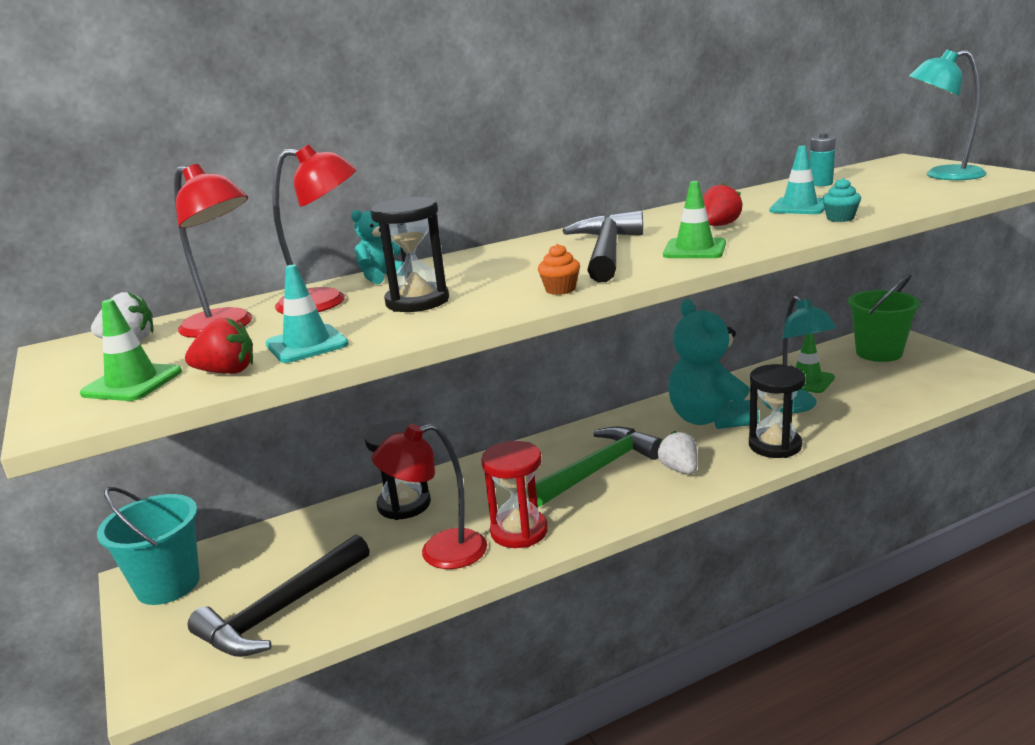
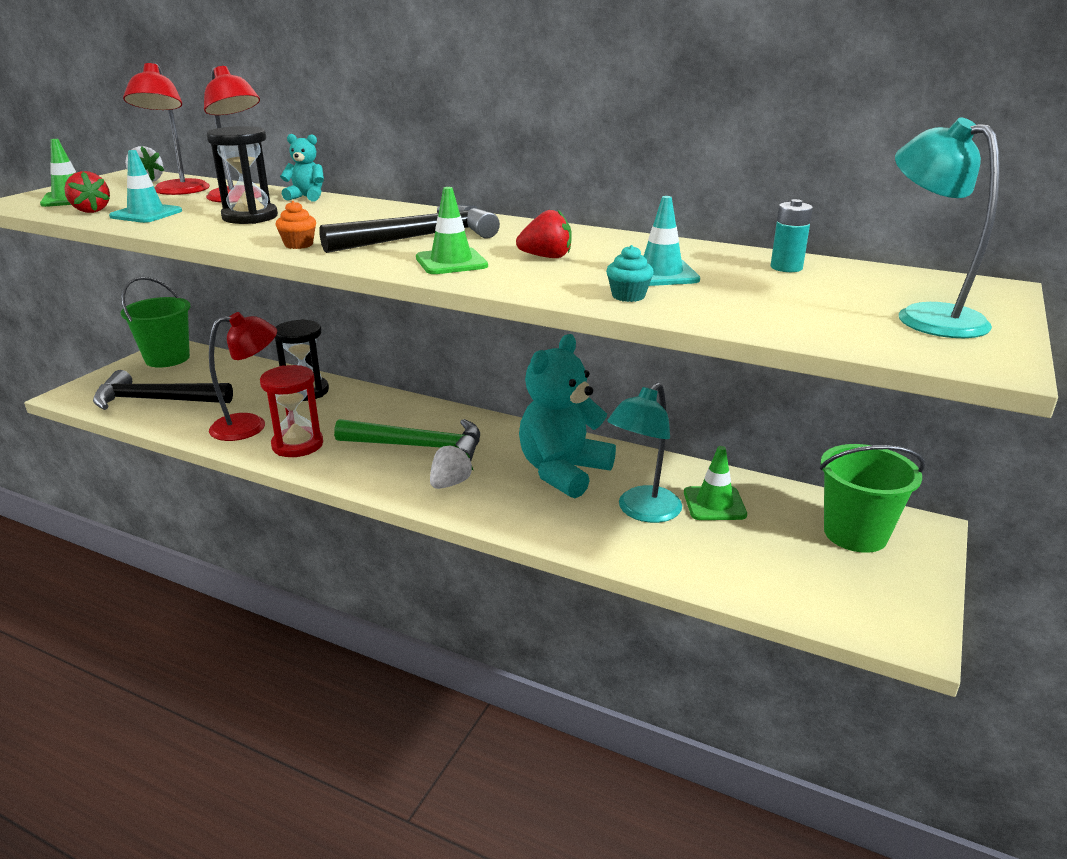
camera: 50 degrees right, 5 degrees up
(168, 585) = (167, 358): turquoise bucket -> green bucket
(439, 553) = (250, 426): red lamp -> red lamp turned 120 degrees clockwise
(774, 445) = (542, 520): black hourglass -> none

